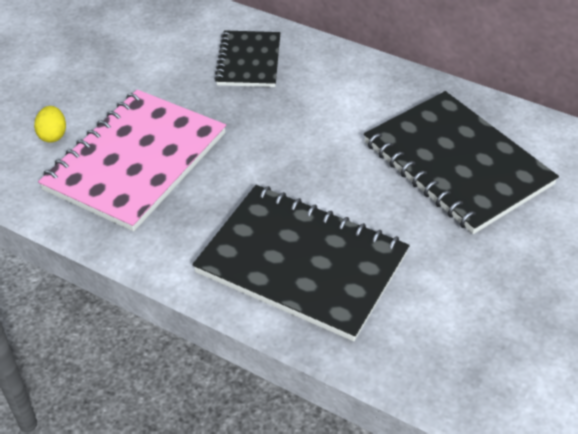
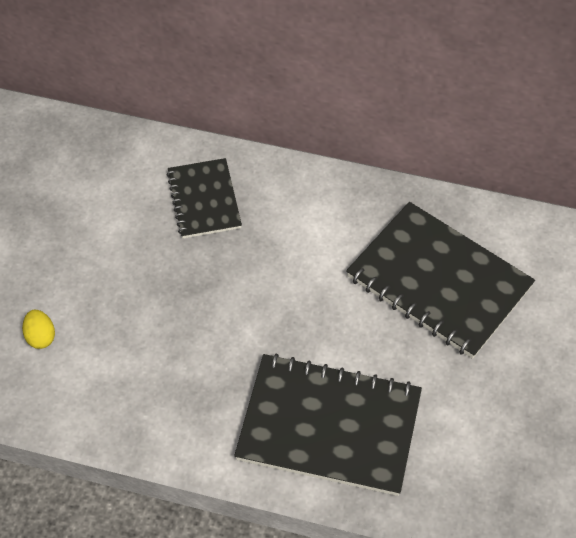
camera: 15 degrees left, 10 degrees up
(136, 161) = (136, 349): pink notebook -> none

